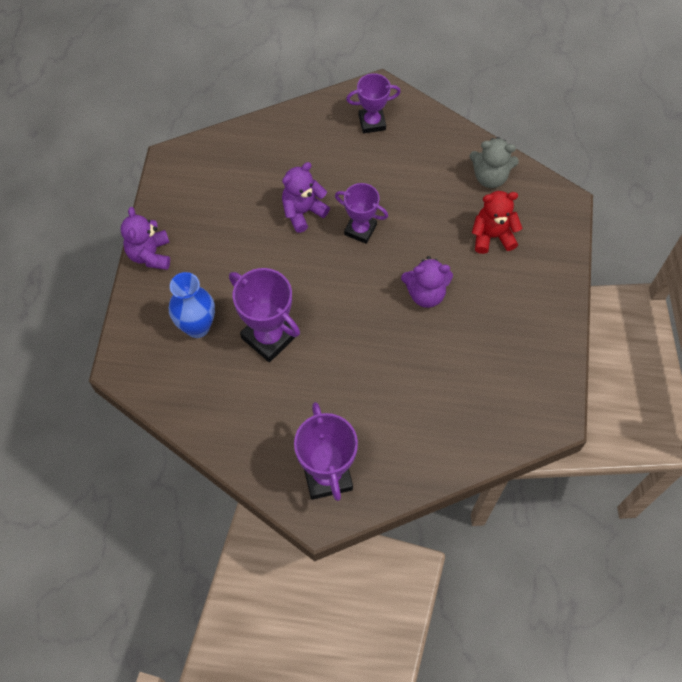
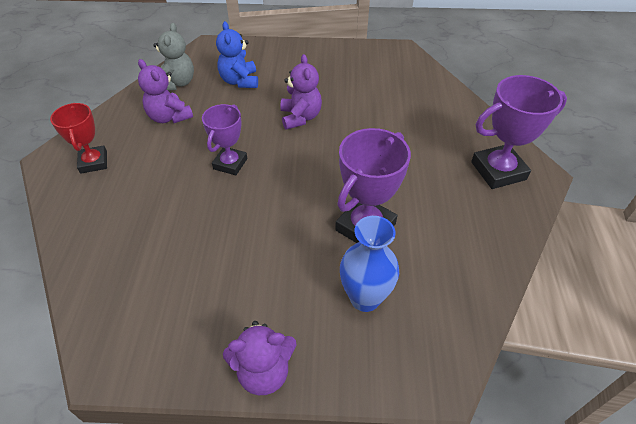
camera: 95 degrees left, 15 degrees down
(303, 212) = (205, 211): purple teddy bear -> purple teddy bear (169, 117)
(372, 122) = (93, 162): purple trophy -> red trophy
(492, 236) = (240, 81): red teddy bear -> blue teddy bear

